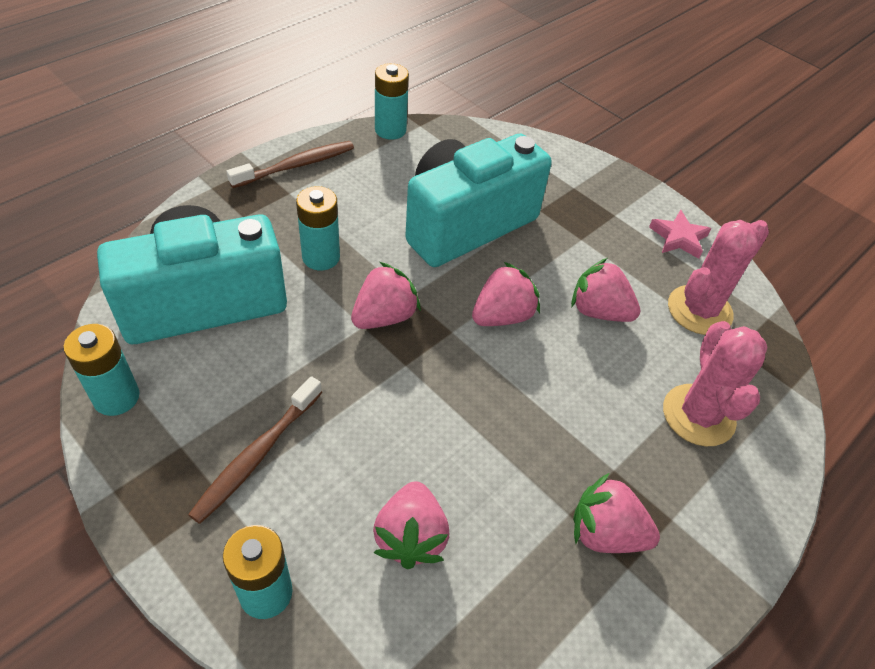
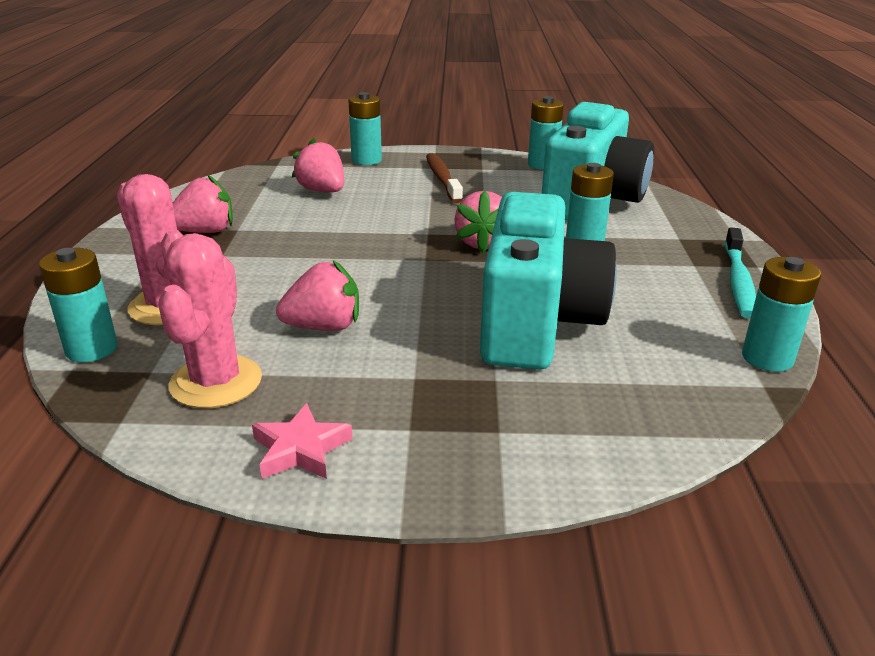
camera: 140 degrees right, 20 degrees down
(296, 165) = (738, 281): brown toothbrush -> turquoise toothbrush
(502, 316) = (402, 283): pink strawberry -> none
(773, 399) = (91, 349): none -> turquoise battery

